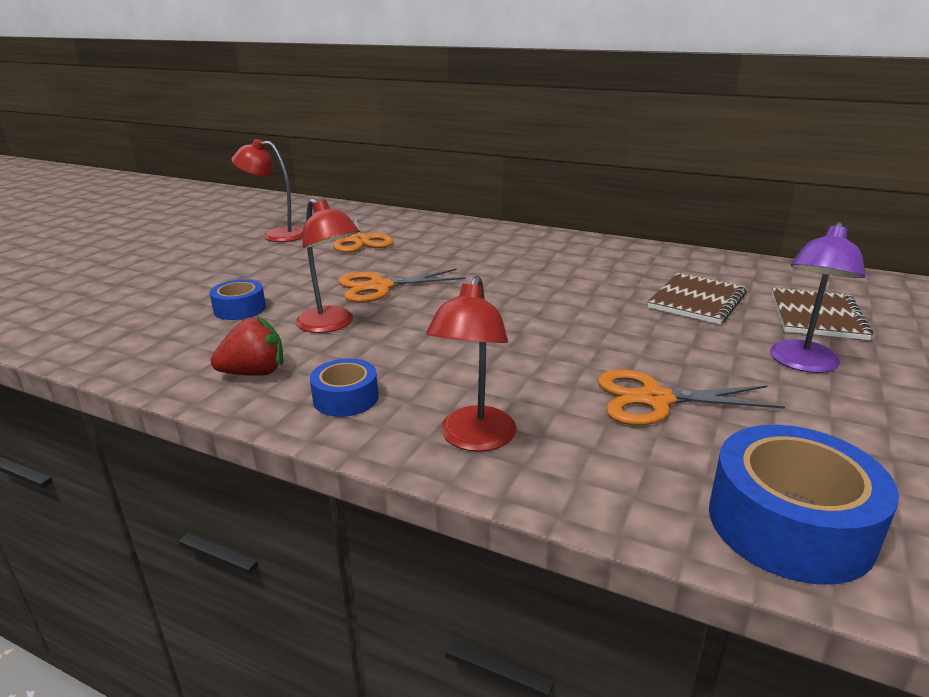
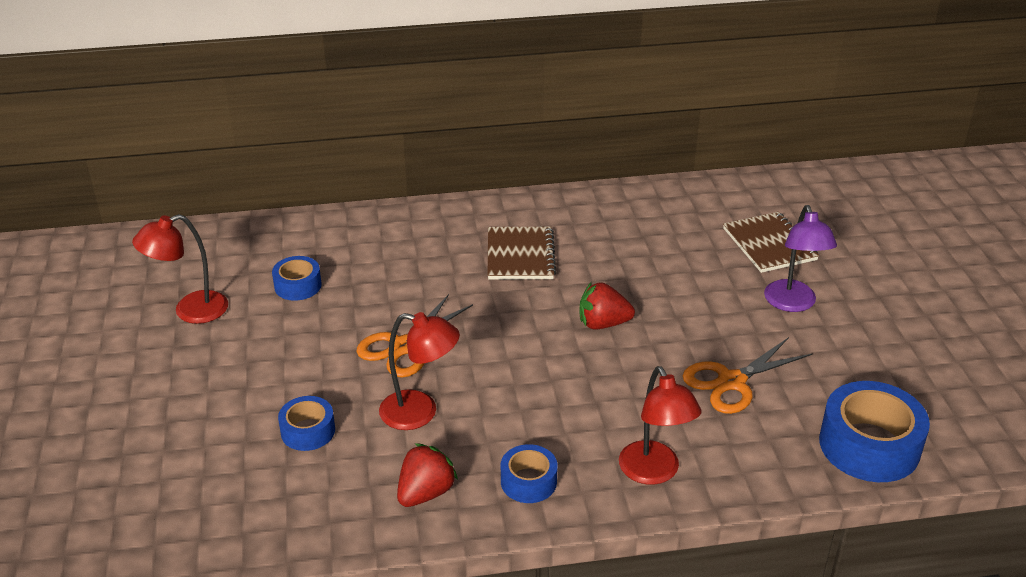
camera: 35 degrees left, 10 degrees up
(359, 240) = (298, 285): orange scissors -> blue tape
(566, 320) = (603, 324): none -> red strawberry
(697, 301) = (677, 258): brown notebook -> brown notebook (520, 255)

